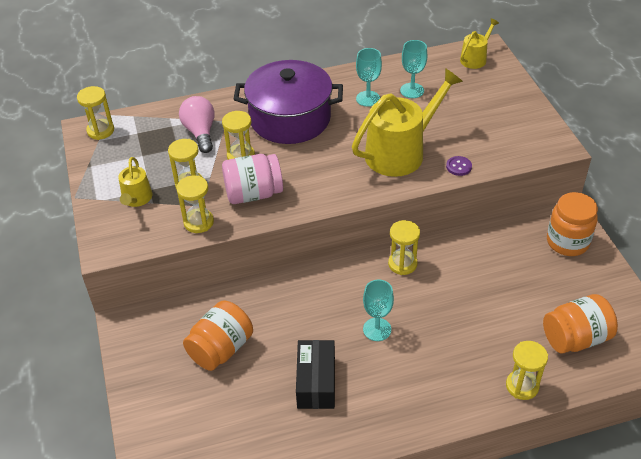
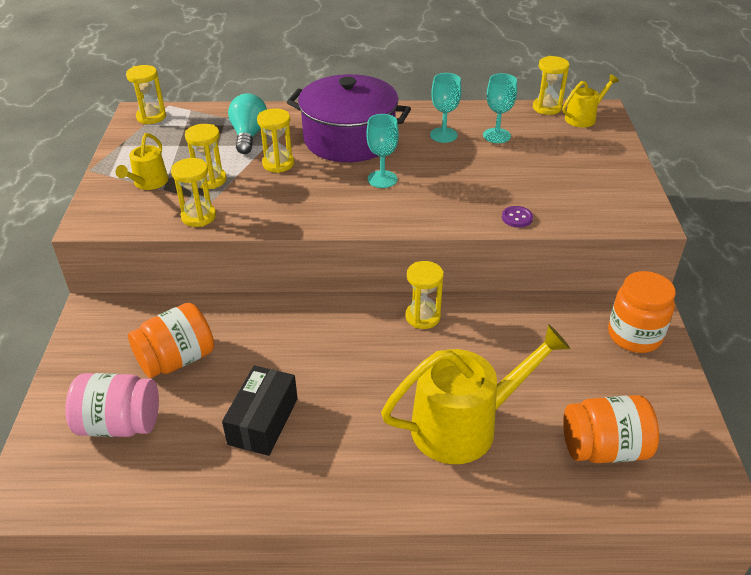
camera: 15 degrees right, 5 degrees down
(200, 132) = (249, 135): pink light bulb -> turquoise light bulb
(253, 194) = (272, 201): pink jar -> pink jar (119, 424)
(377, 329) = (361, 380): turquoise goblet -> turquoise goblet (382, 179)
(400, 152) = (455, 191): yellow watering can -> yellow watering can (464, 425)
(522, 386) = (511, 489): yellow hourglass -> yellow hourglass (547, 108)

